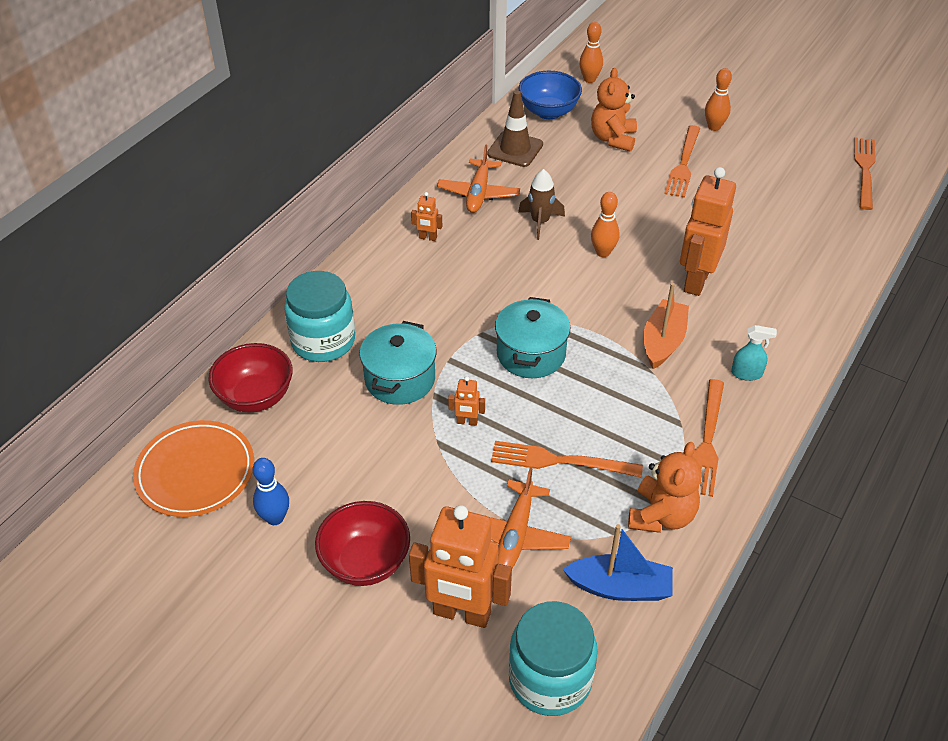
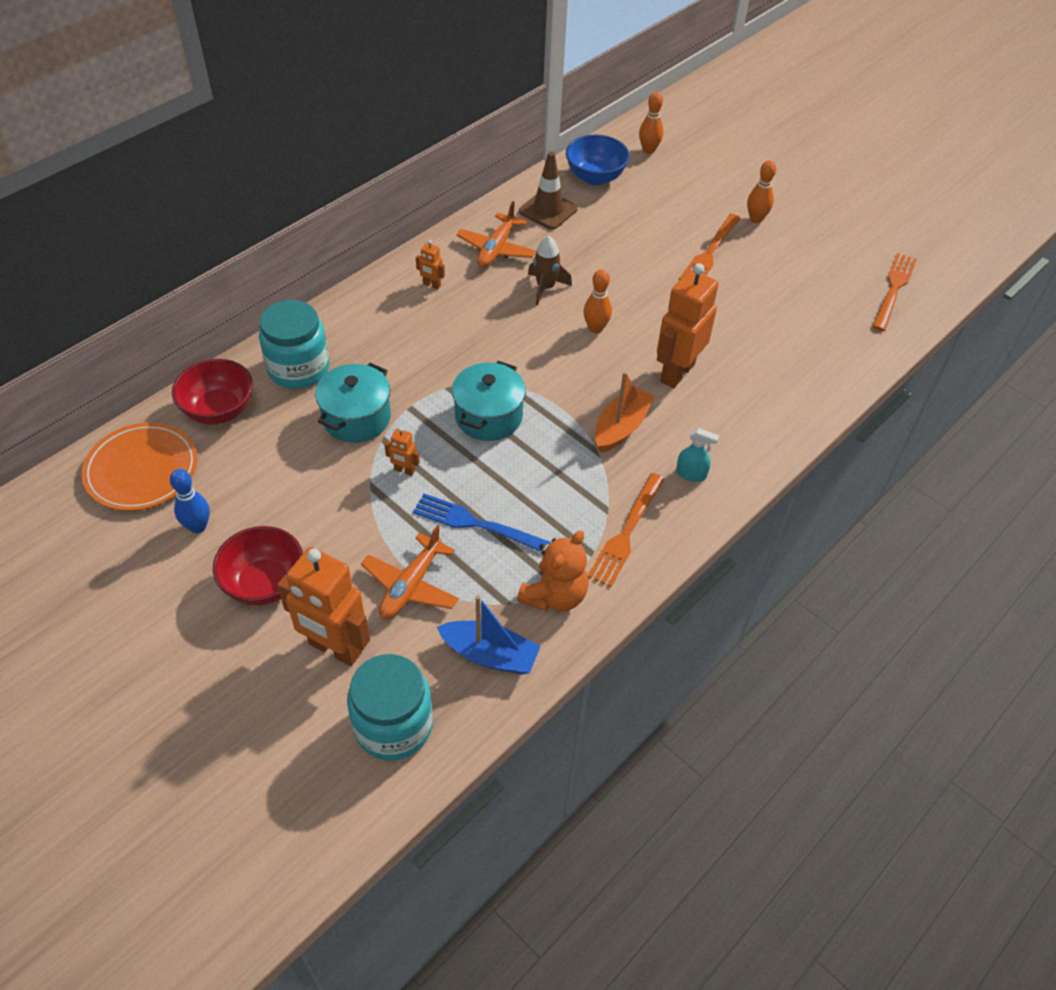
camera: 10 degrees right, 5 degrees up
(558, 461) = (476, 524): orange fork -> blue fork
(613, 139) = (649, 215): orange teddy bear -> none

